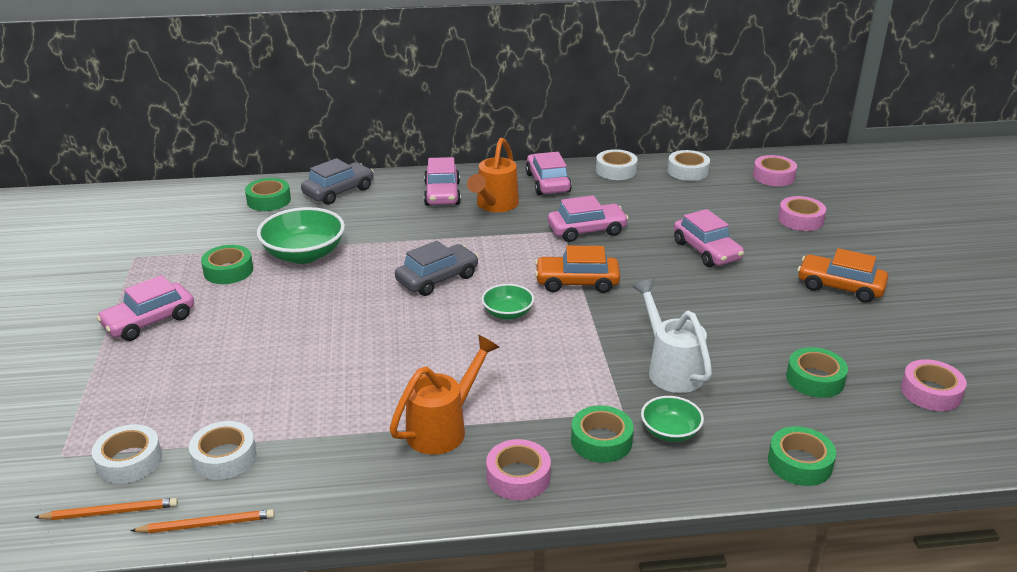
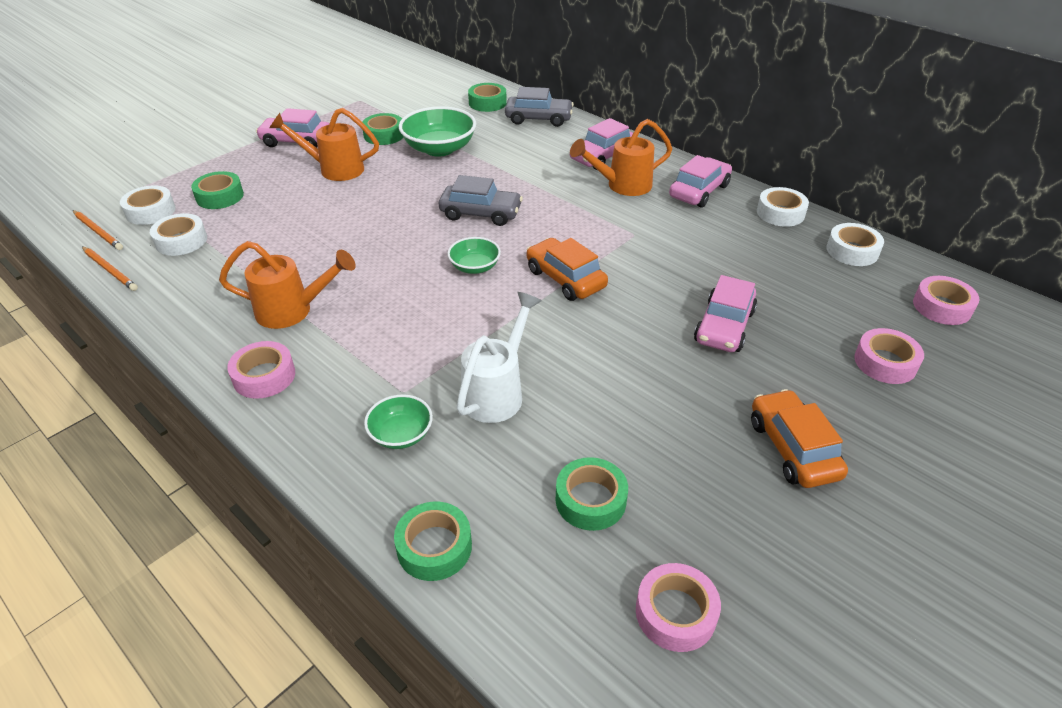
camera: 50 degrees right, 10 degrees up
(242, 320) = (334, 169): none -> orange watering can
(587, 230) = (654, 245): pink car -> none
(601, 441) = (350, 399): green tape -> green tape (220, 196)

